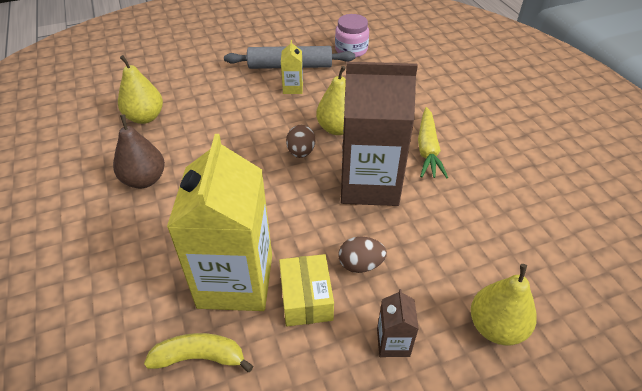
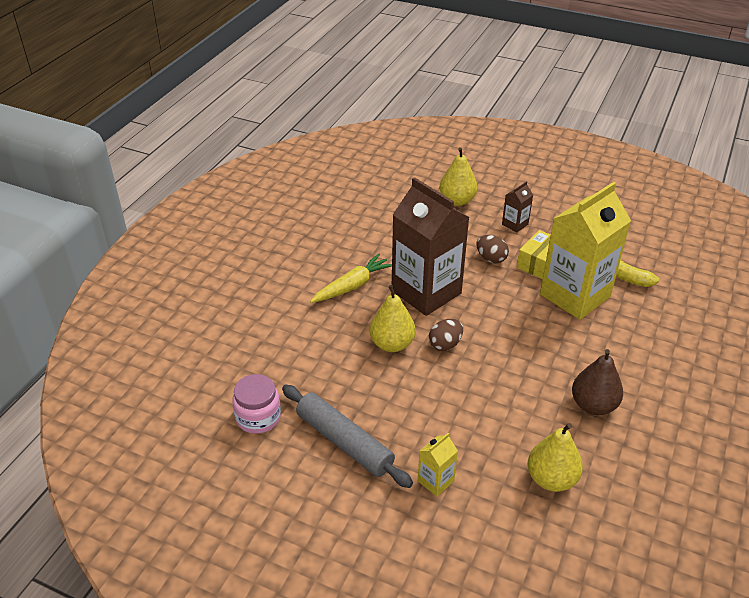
camera: 135 degrees left, 5 degrees down
(293, 88) = (376, 411): yellow carton -> yellow carton (435, 481)

